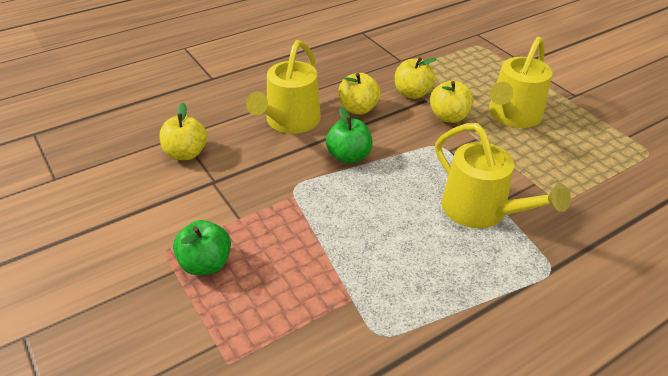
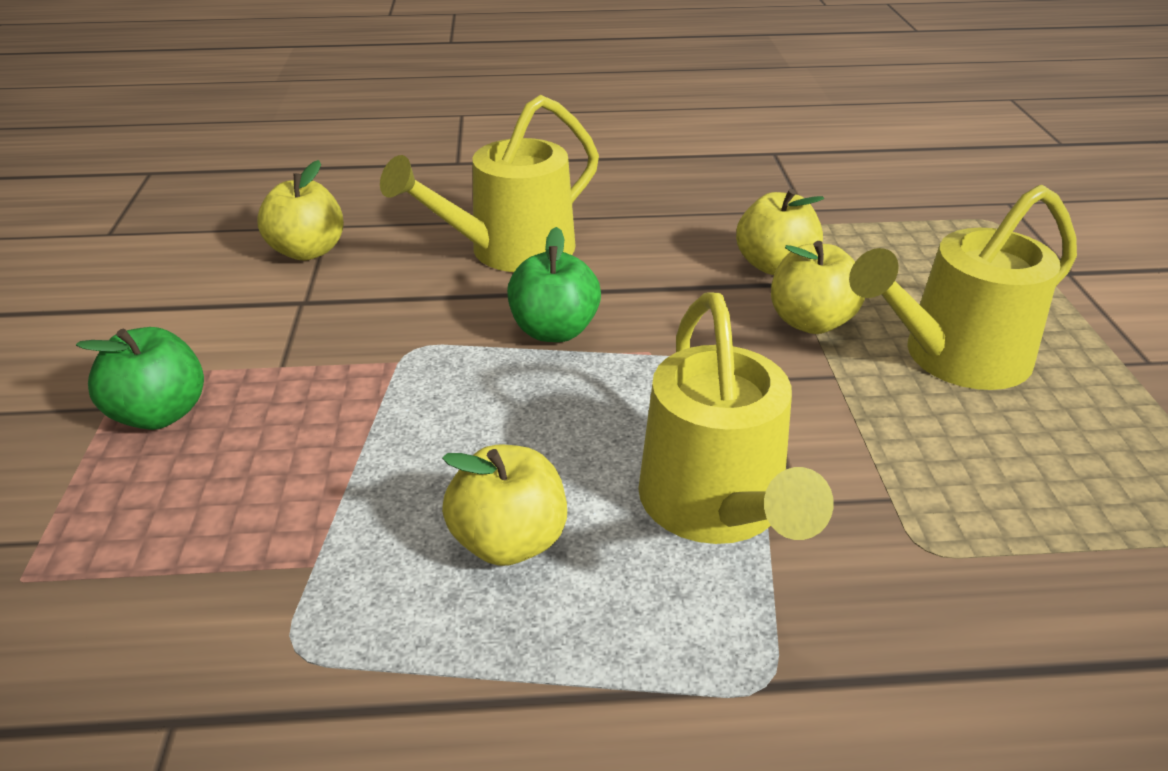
camera: 30 degrees right, 5 degrees down
(358, 109) = (647, 263): yellow apple -> yellow apple (509, 541)

